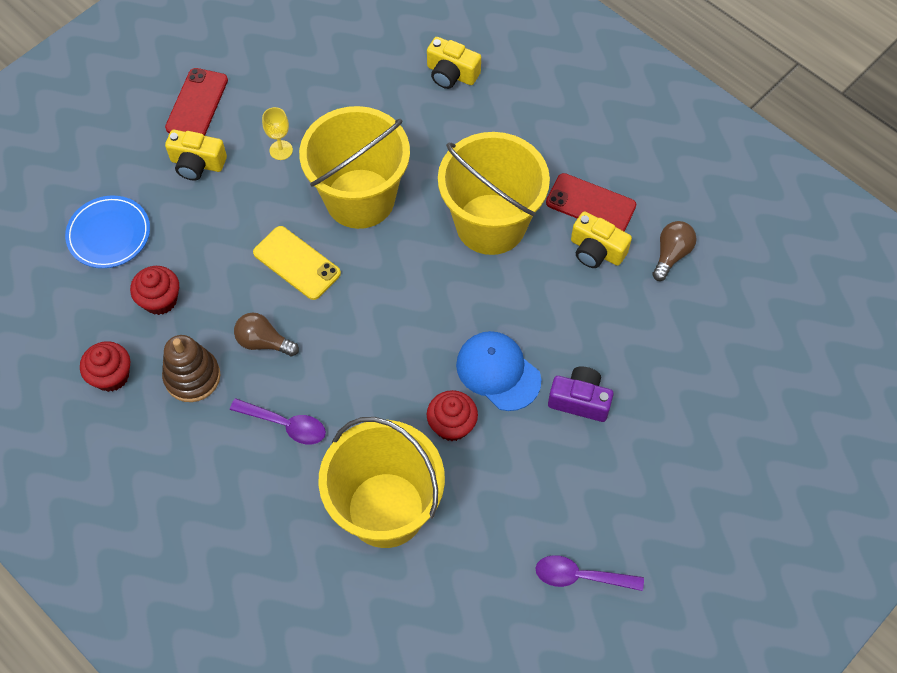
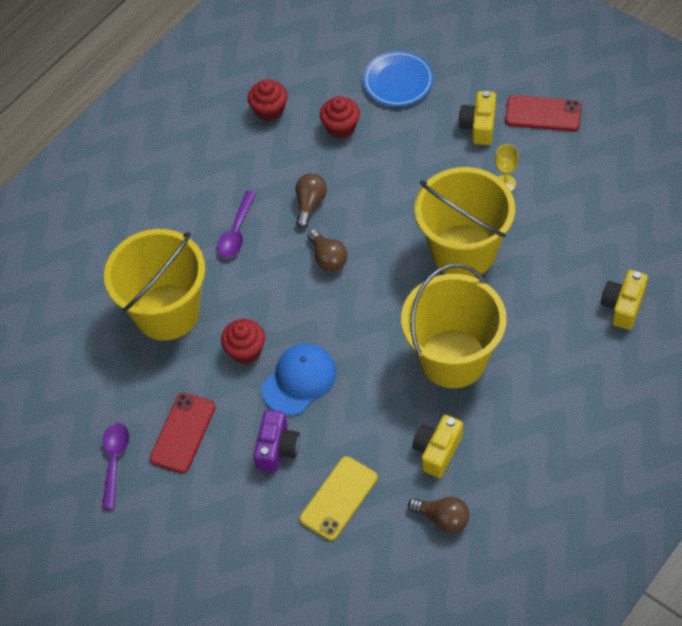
camera: 90 degrees right, 5 degrees down
(192, 377) = (273, 162): brown stacking toy -> none
(296, 263) = (389, 214): yellow phone -> yellow phone (338, 498)
(343, 330) = (328, 258): none -> brown light bulb
(590, 204) = (490, 442): red phone -> red phone (183, 433)

